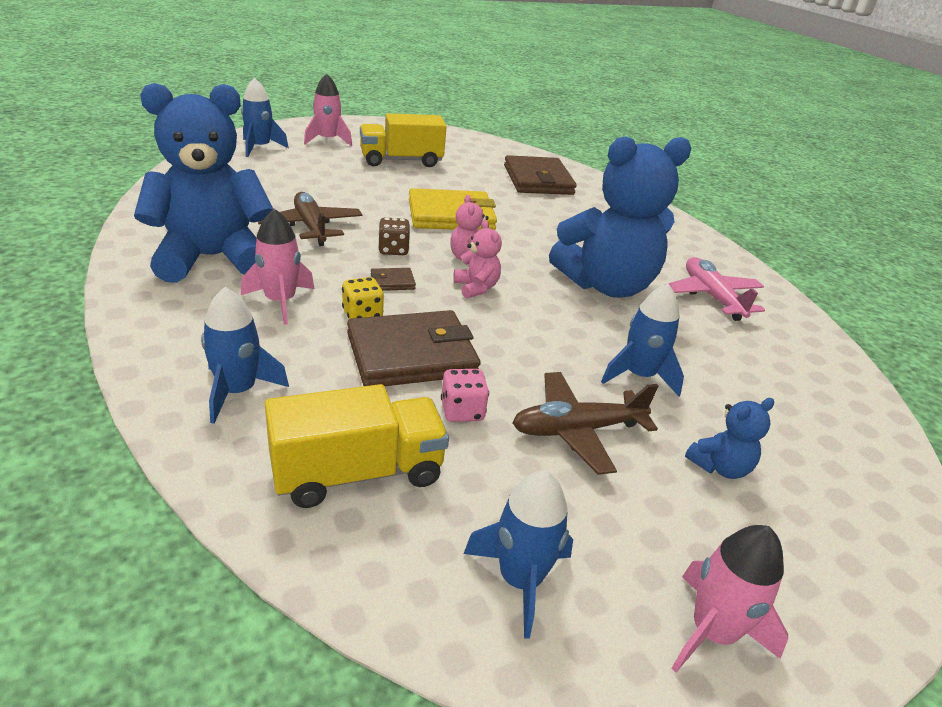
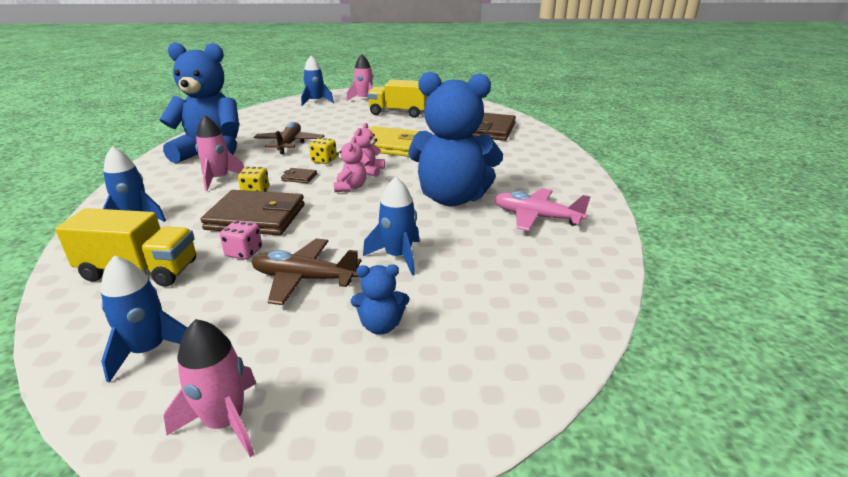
camera: 30 degrees right, 5 degrees down
(393, 250) = (324, 161): brown dice -> yellow dice
(711, 297) = (536, 217): pink plane -> pink plane turned 75 degrees counterclockwise

